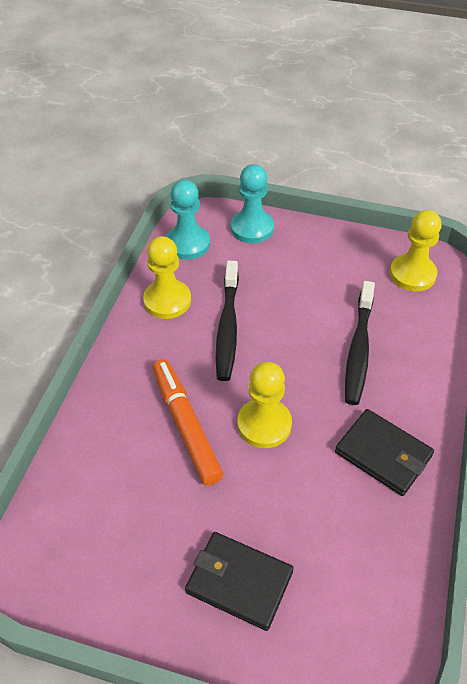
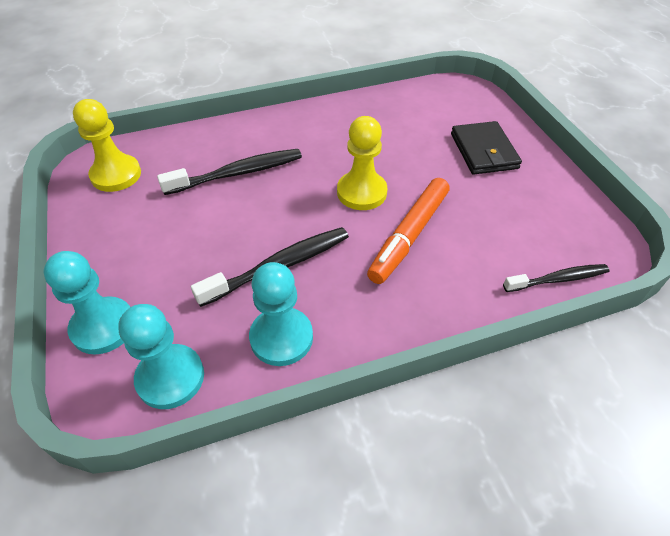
camera: 125 degrees left, 0 degrees up
(50, 497) = (558, 279): none -> black toothbrush
(167, 301) = (281, 338): yellow pawn -> turquoise pawn
(383, 454) = (327, 129): black wallet -> none

